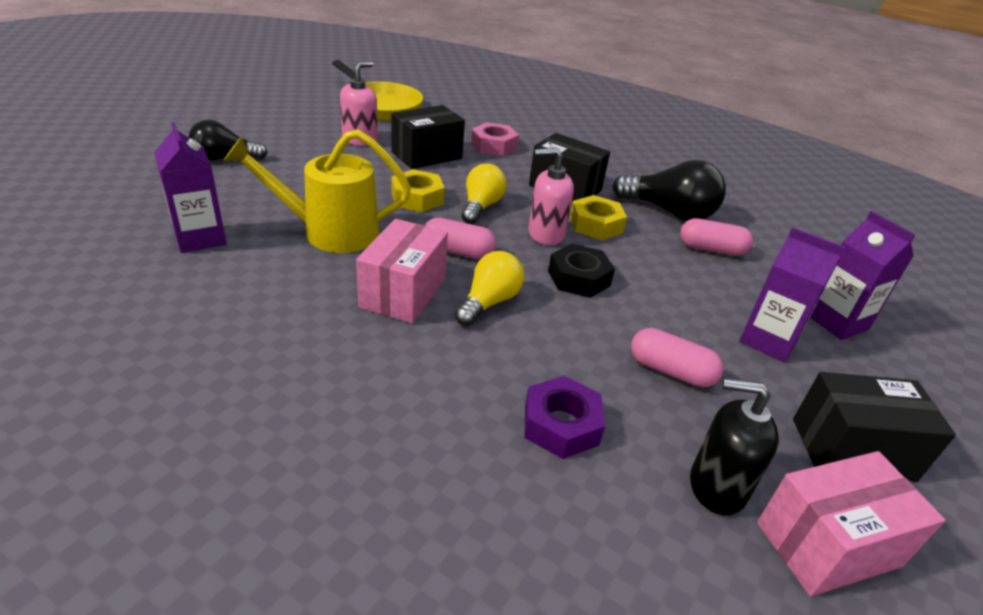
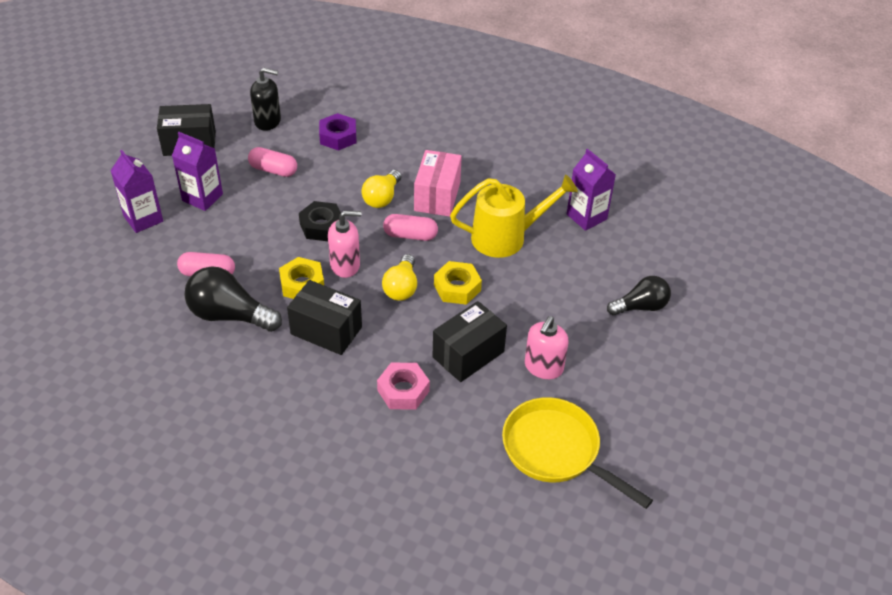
camera: 175 degrees right, 10 degrees up
(828, 544) = (227, 107): pink box -> none

